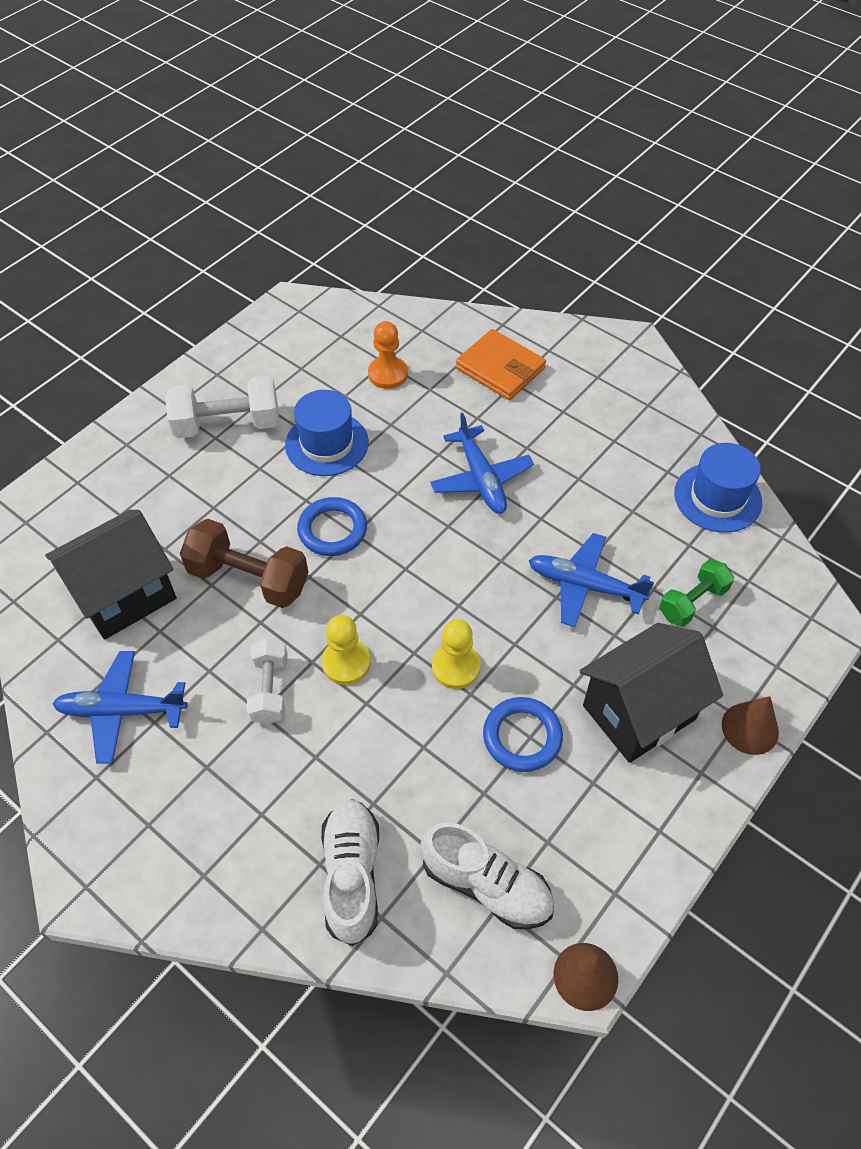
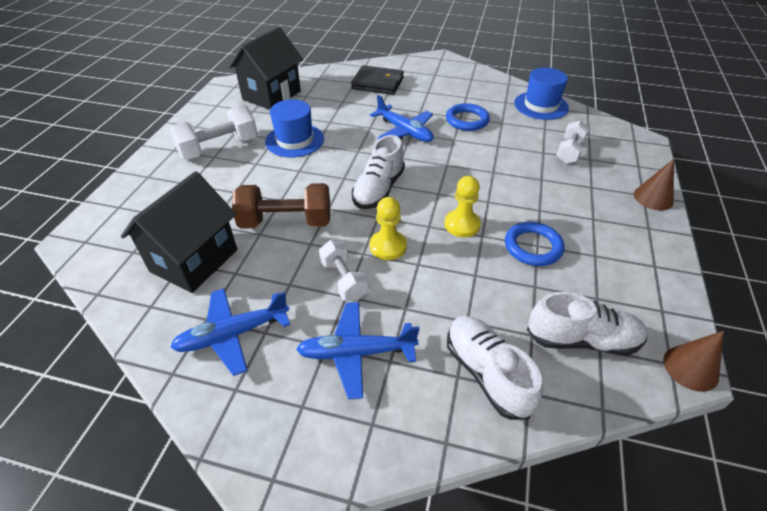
camera: 25 degrees left, 10 degrees down
(332, 530) = (328, 180): blue ring -> blue ring (467, 120)
(386, 570) = (378, 190): none -> white shoe
(388, 374) = (311, 100): orange pawn -> none
(500, 368) = (378, 83): orange wallet -> black wallet
(584, 585) = (505, 162): blue plane -> blue plane (356, 353)
(639, 712) = (588, 211): black house -> black house (271, 95)
(692, 602) = (569, 152): green dumbbell -> white dumbbell

